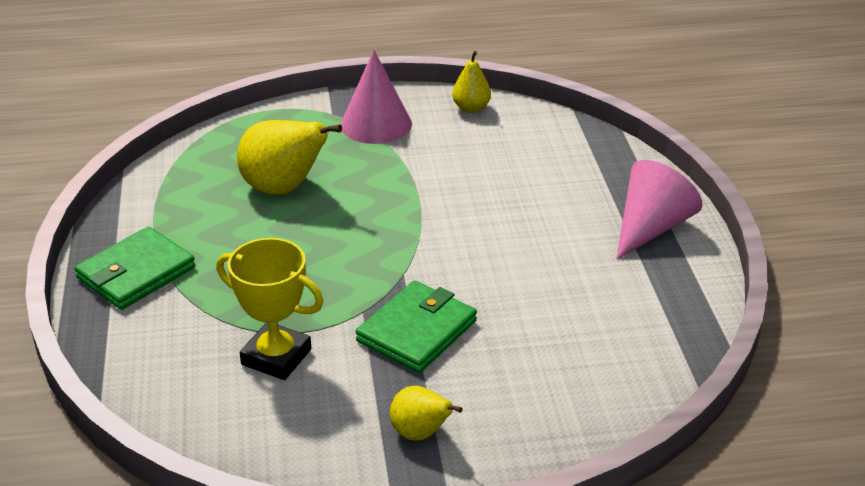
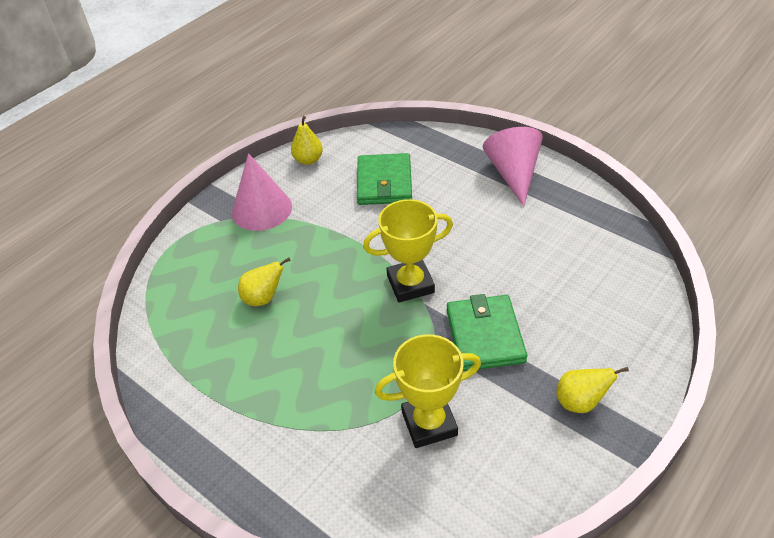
camera: 40 degrees left, 10 degrees up
(136, 273) = (245, 440): green wallet -> green wallet (384, 182)
(284, 189) = (263, 298): yellow pear -> yellow pear, size x0.57
(413, 253) = (410, 284): none -> yellow trophy

